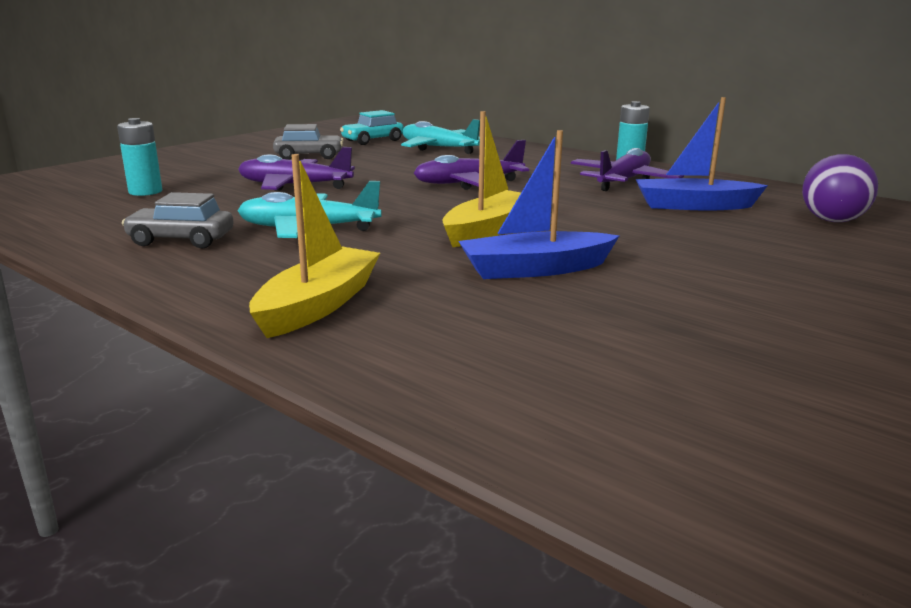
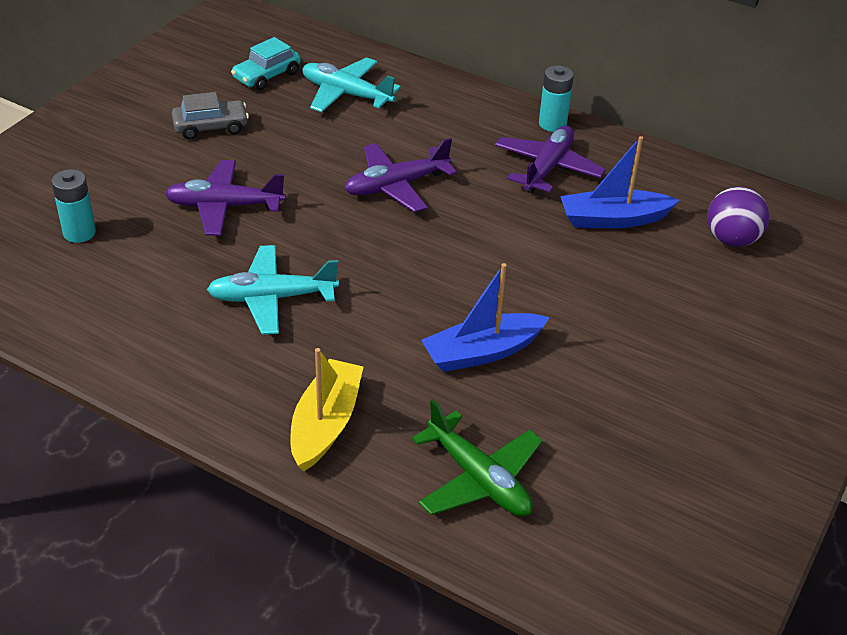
camera: 10 degrees left, 20 degrees up
(181, 240) = (167, 330): grey car -> none
(488, 230) = (433, 286): yellow boat -> none
(507, 360) = (478, 479): none -> green plane

